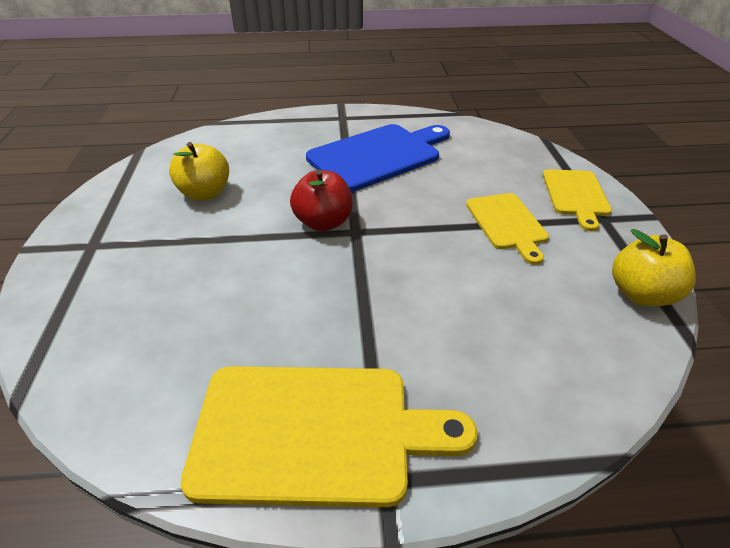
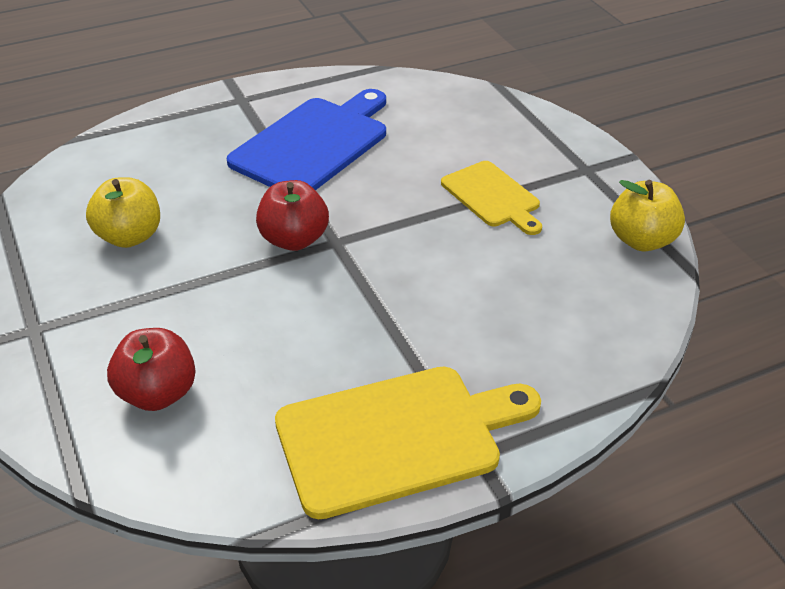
camera: 20 degrees left, 0 degrees up
(139, 323) = (157, 394): none -> red apple
(576, 195) = (551, 148): yellow cutting board -> none

